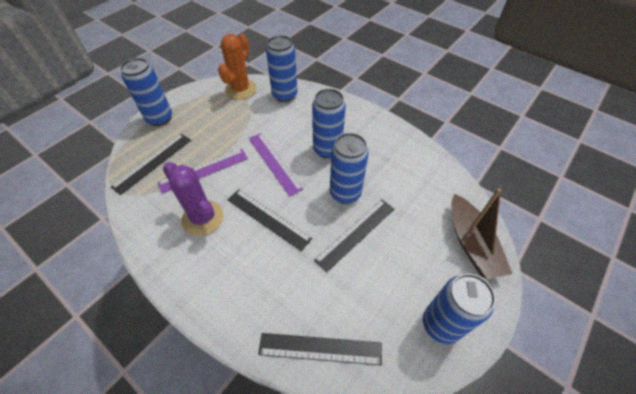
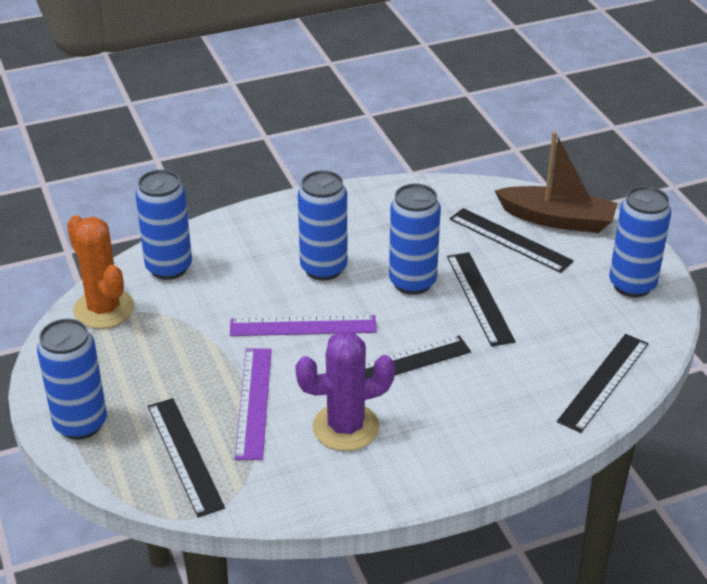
camera: 60 degrees left, 15 degrees down
(426, 225) = (510, 240): none -> black ruler

